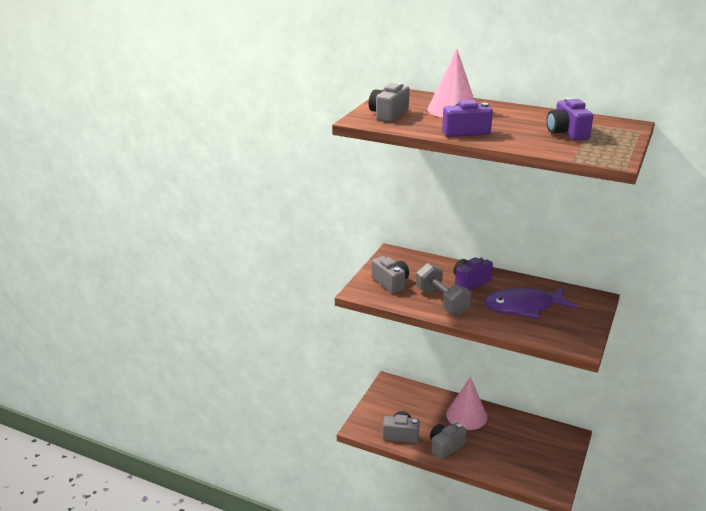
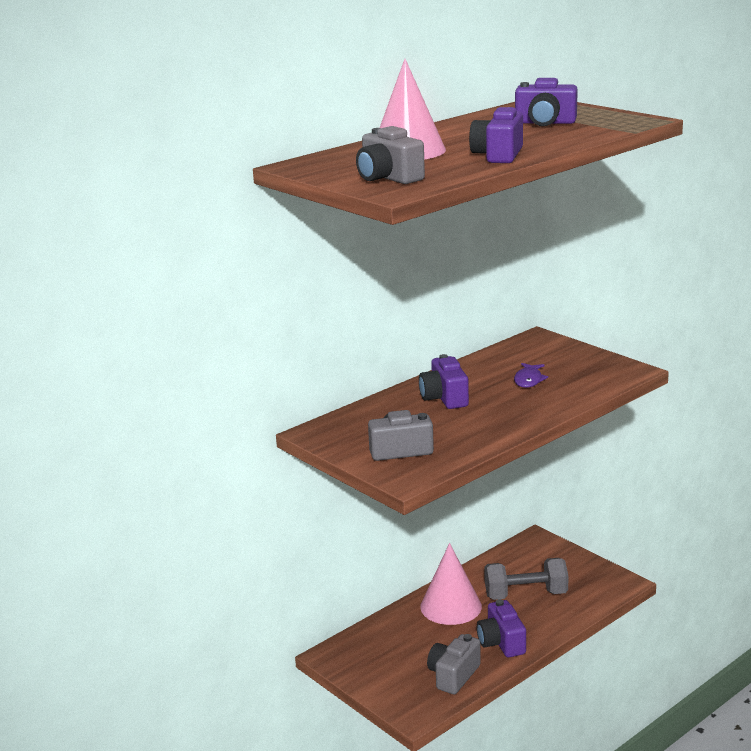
camera: 65 degrees left, 5 degrees down
(441, 301) = (477, 425): grey dumbbell -> grey dumbbell (525, 595)
(445, 447) = (501, 642): grey camera -> purple camera
(524, 307) = (529, 380): purple fish -> purple fish, size x0.46

